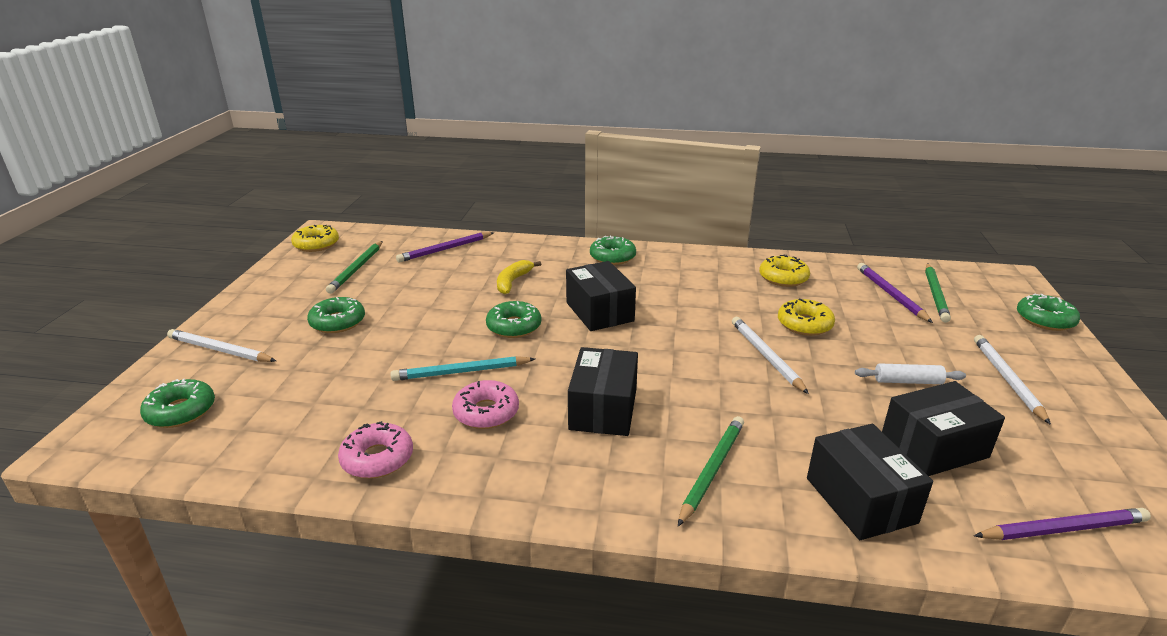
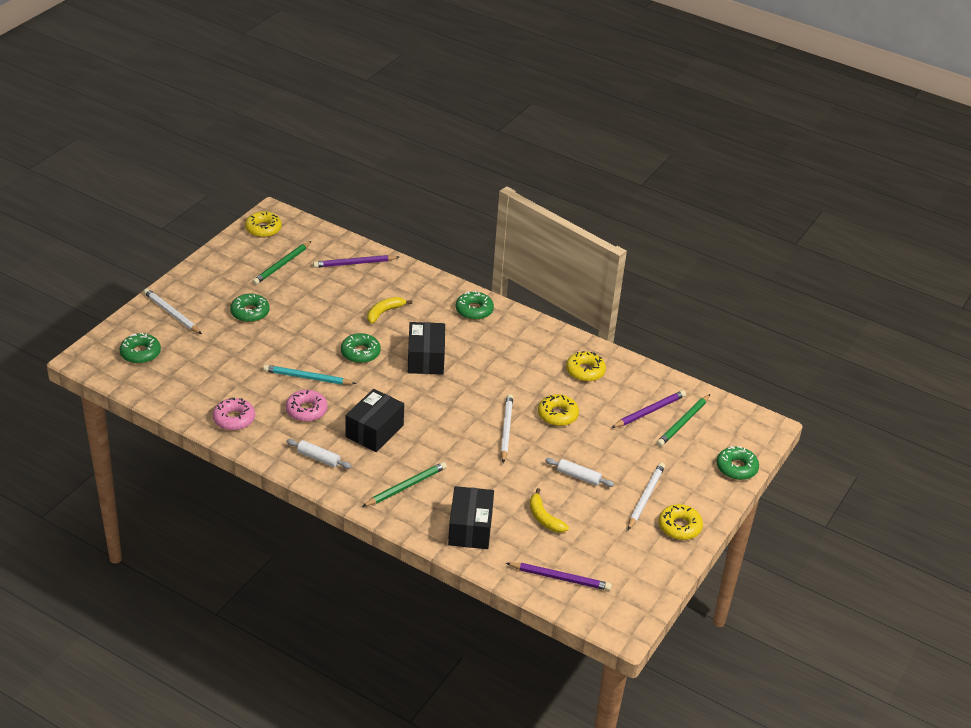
camera: 20 degrees right, 10 degrees up
(549, 473) = (318, 458): none -> white rolling pin
(891, 294) = (649, 411): purple pencil -> purple pencil turned 45 degrees clockwise
(933, 447) = (544, 518): black box -> yellow banana
(1089, 400) = (679, 527): none -> yellow donut

